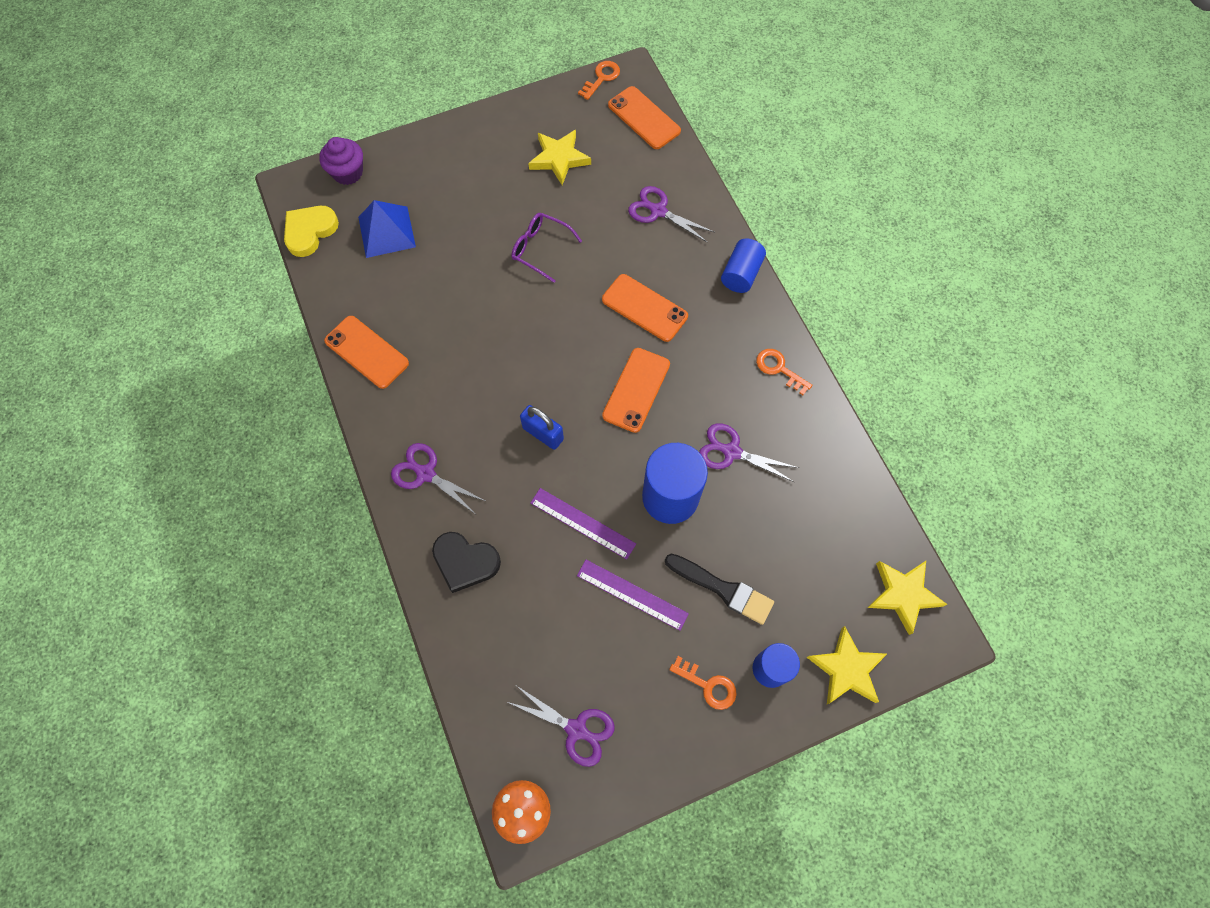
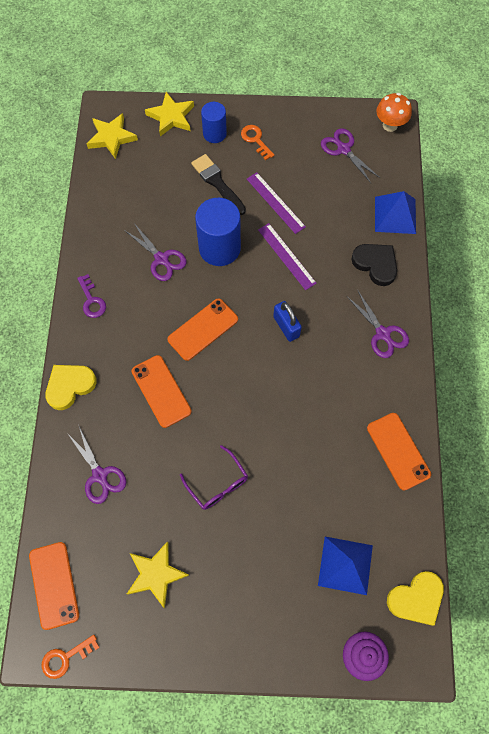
camera: 155 degrees left, 0 degrees up
(464, 649) = (395, 215): none -> blue pyramid
(741, 274) = (70, 386): blue cylinder -> yellow heart
(779, 369) = (91, 300): orange key -> purple key

